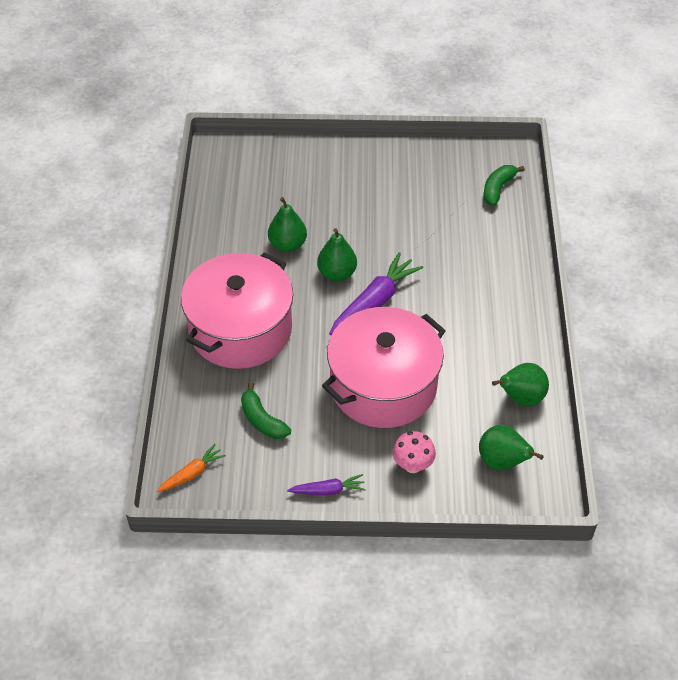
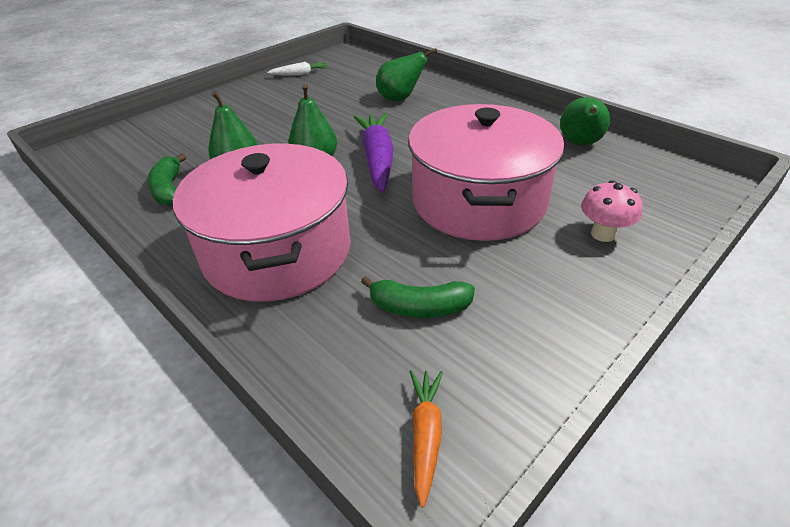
camera: 45 degrees left, 10 degrees down
(328, 490) = (584, 313): purple carrot -> none
(439, 162) = (300, 74): none -> white carrot
(498, 189) = (363, 67): green banana -> green banana (169, 189)
(502, 462) = (647, 184): green pear -> green pear (400, 99)

